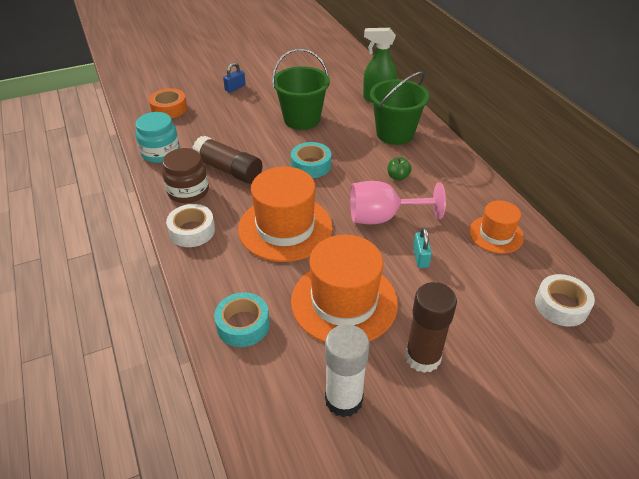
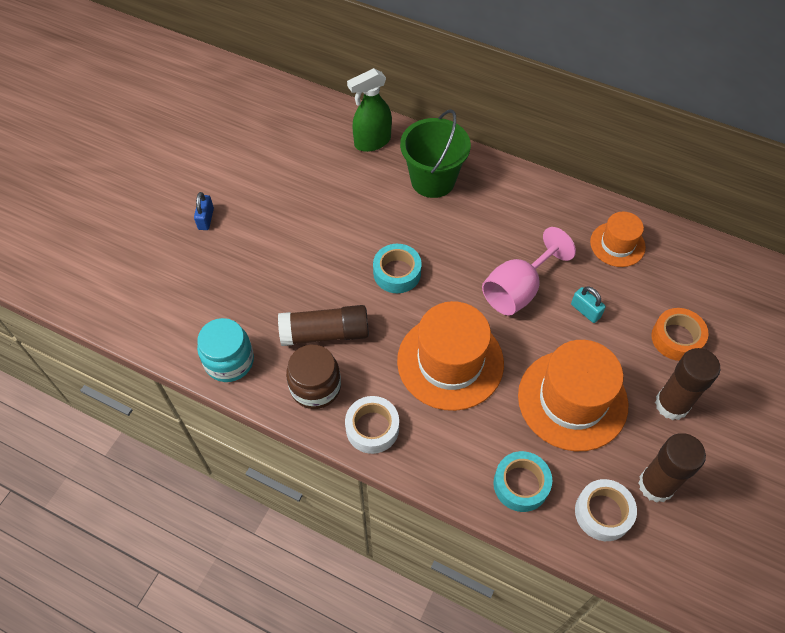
camera: 40 degrees left, 15 degrees up
(169, 109) = (165, 296): orange tape -> orange tape (676, 338)
(302, 119) = (326, 219): green bucket -> none
(344, 400) = (656, 485): white glue stick -> brown glue stick
(398, 177) = (486, 233): green apple -> none
(561, 305) = (716, 283): white tape -> white tape (603, 513)

